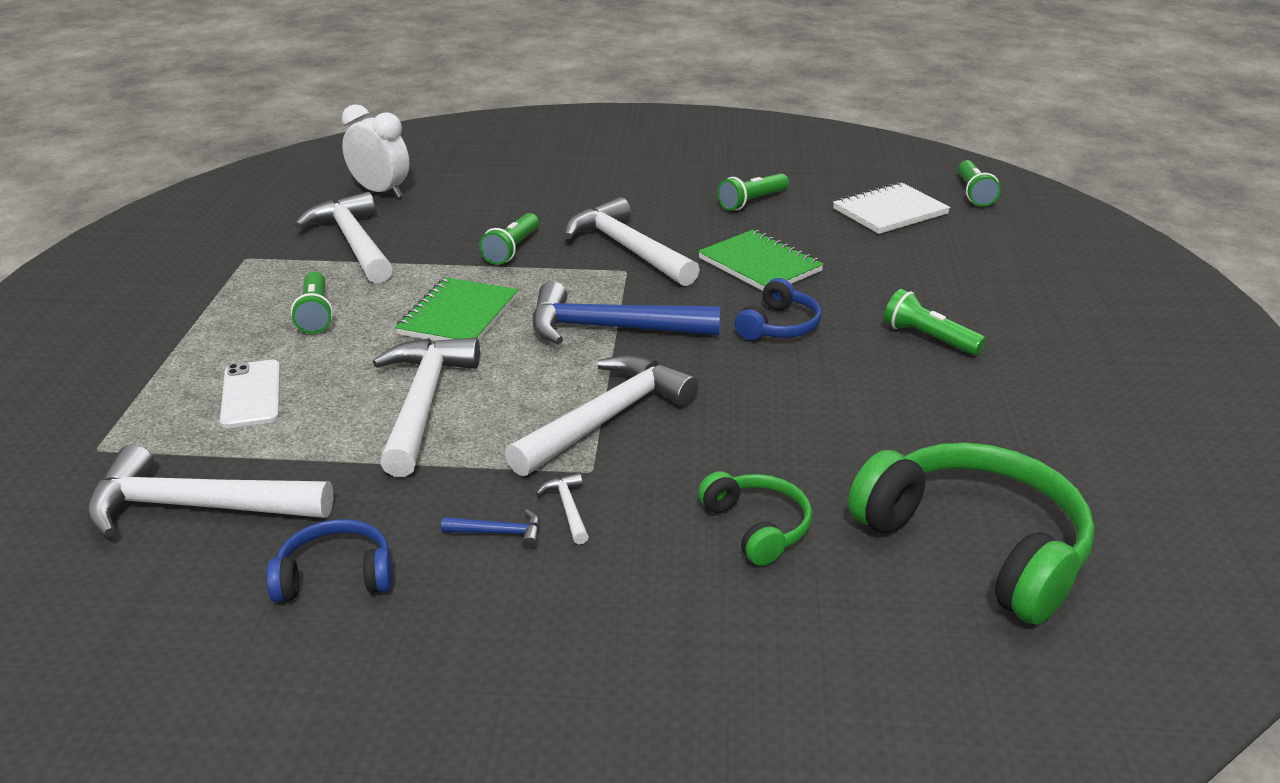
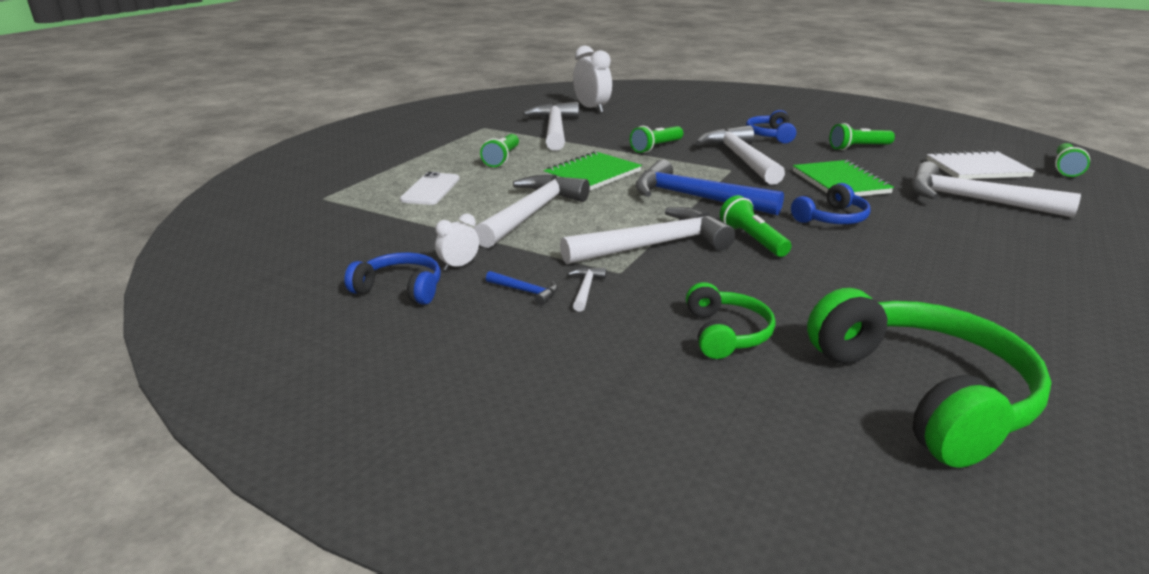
camera: 25 degrees right, 5 degrees down
(197, 507) = (351, 236): white hammer -> white hammer (975, 200)
(386, 516) = (459, 266): none -> white clock
(641, 200) = (770, 135): none -> blue headphones
(928, 338) = (964, 248): green flashlight -> green flashlight (752, 240)

